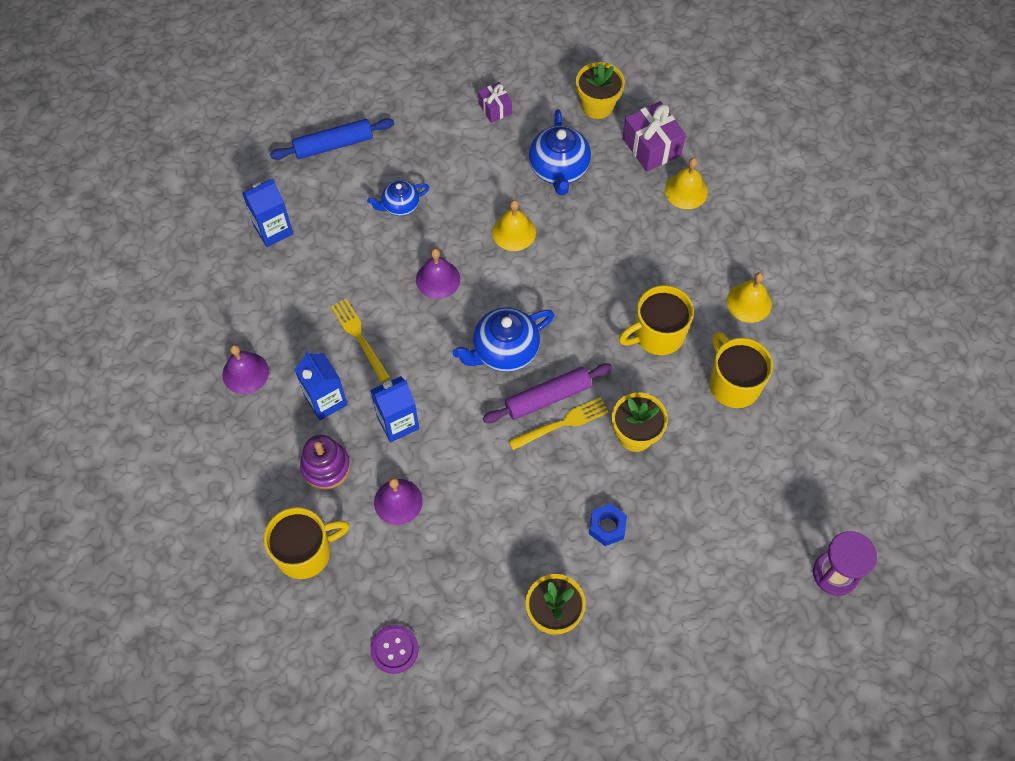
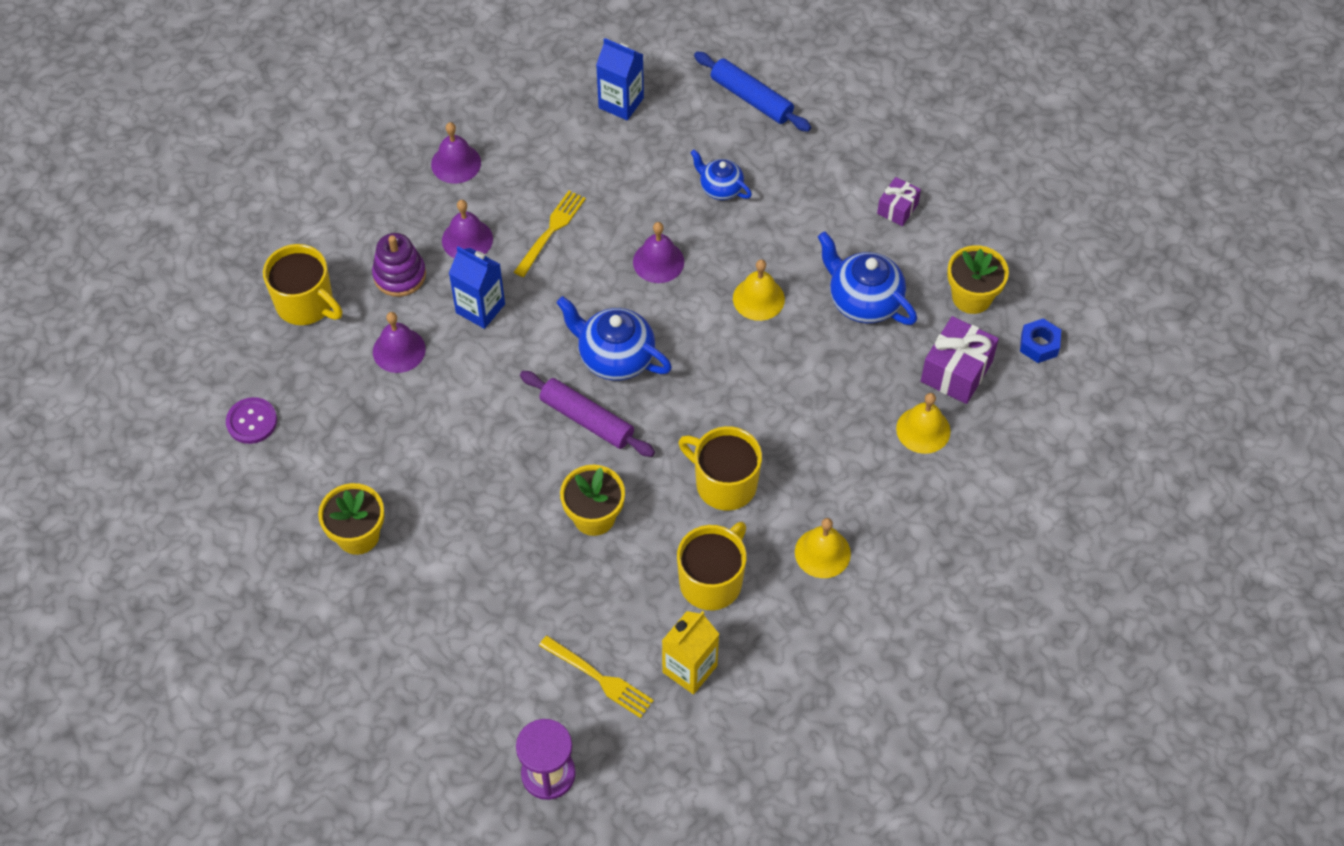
camera: 60 degrees right, 5 degrees down
(326, 400) = (467, 239): blue carton -> purple bell
(559, 170) = (863, 301): blue teapot -> blue teapot turned 75 degrees clockwise
(562, 423) = (566, 446): yellow fork -> yellow fork (600, 678)
(607, 527) = (476, 538): blue nut -> blue nut (1039, 345)
(797, 435) = (689, 669): none -> yellow carton

